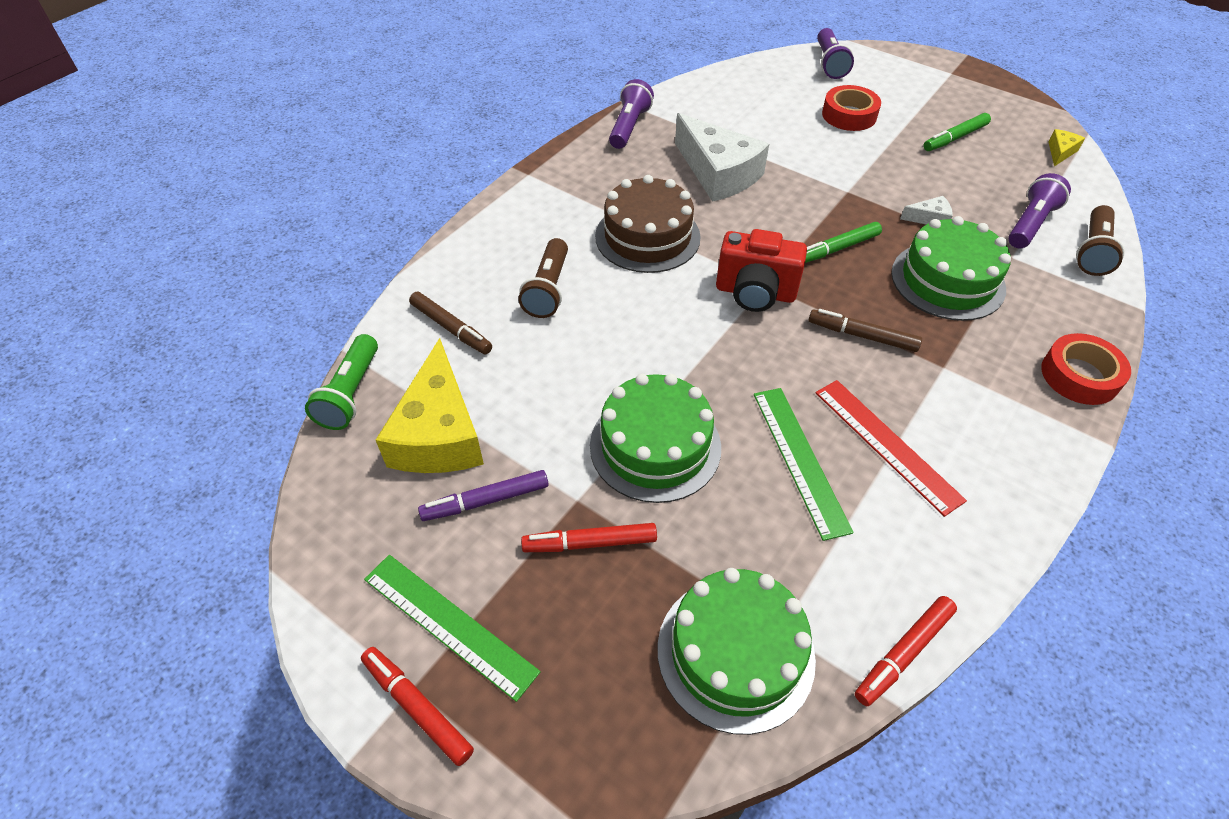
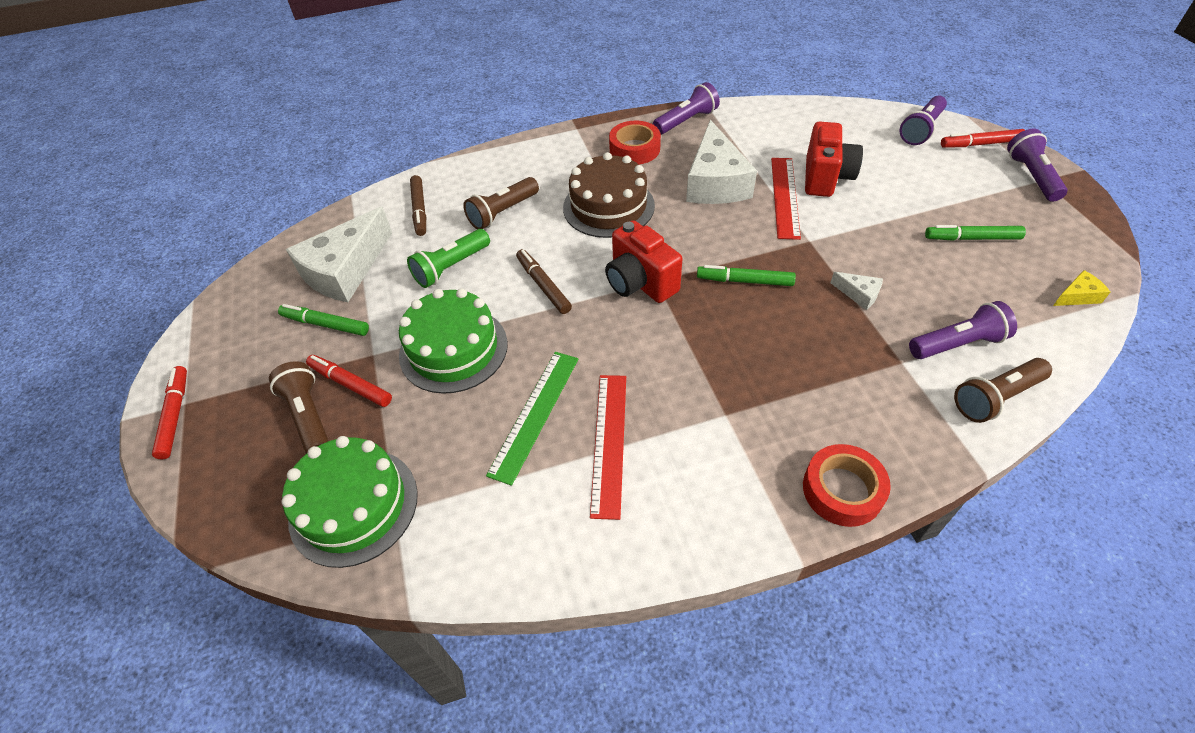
camera: 40 degrees right, 0 degrees up
(350, 394) = (327, 222): green flashlight -> green flashlight (451, 267)
(439, 433) = (345, 270): yellow cheese -> white cheese
(449, 624) = (235, 382): green ruler -> none
(486, 501) = (326, 325): purple marker -> green marker
(583, 602) = (309, 416): none -> brown flashlight
(788, 162) = (784, 197): none -> red ruler
(802, 132) = (825, 178): none -> red camera
(849, 115) = (887, 179): red tape -> red tape (634, 149)
(862, 336) = (686, 356): brown marker -> brown marker (543, 286)
(904, 653) = (451, 584): red marker -> red marker (980, 144)
(941, 73) = (1031, 176): none -> purple flashlight
(947, 280) = (813, 351): green cake -> none

